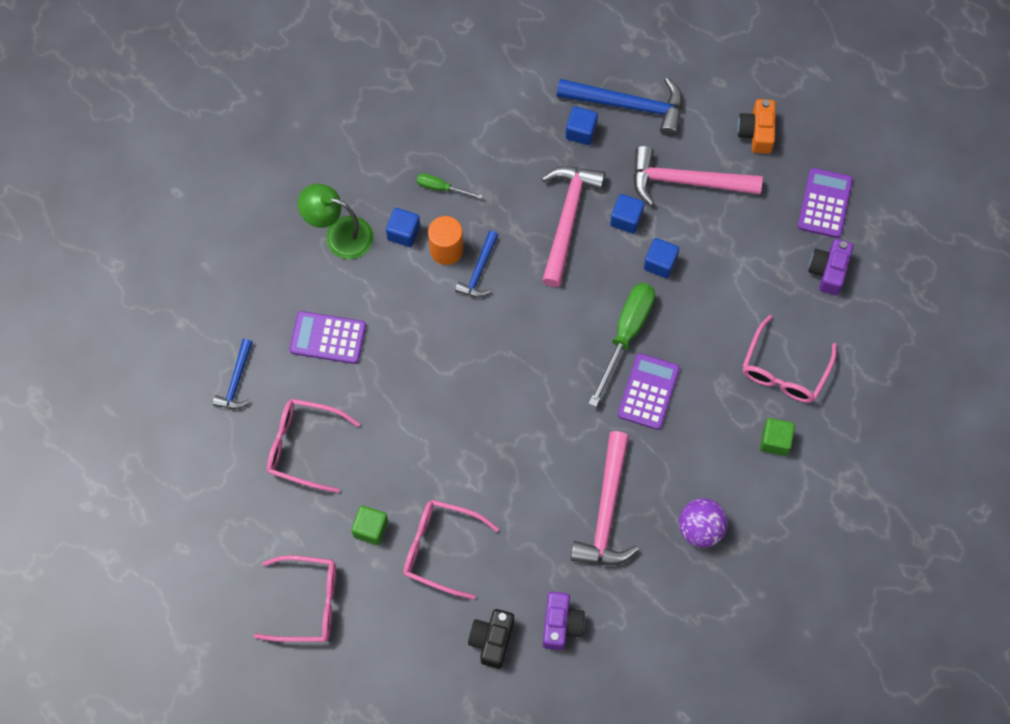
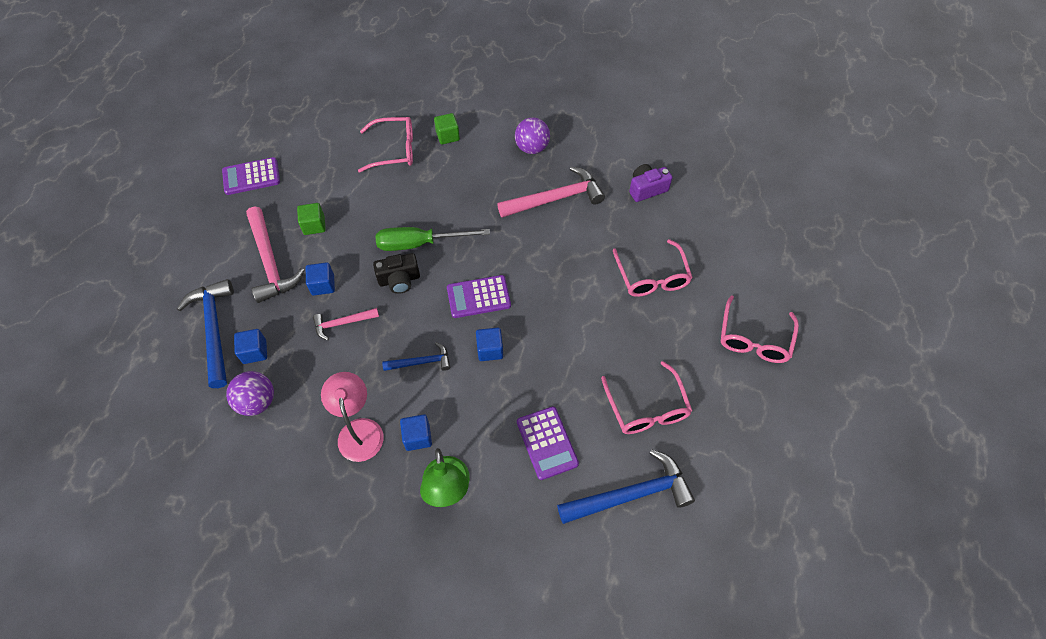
camera: 120 degrees left, 10 degrees down
(236, 381) = (631, 494): blue hammer -> blue hammer, size x1.81
(306, 603) = (754, 338): pink glasses -> pink glasses turned 135 degrees counterclockwise
(371, 529) = (672, 327): green cube -> green cube (314, 225)
(441, 188) = (359, 430): green screwdriver -> pink lamp
(446, 250) = (416, 395): orange cylinder -> none
(492, 640) = (686, 219): black camera -> black camera (399, 280)
(523, 116) = (257, 402): none -> purple ball
(567, 219) = (342, 323): pink hammer -> pink hammer, size x0.55
(648, 392) = (455, 213): purple calculator -> purple calculator (478, 297)
(660, 263) = (350, 248): blue cube -> blue cube (490, 350)
(756, 132) = (206, 237): orange camera -> none
(828, 271) = (306, 155): purple camera -> none

